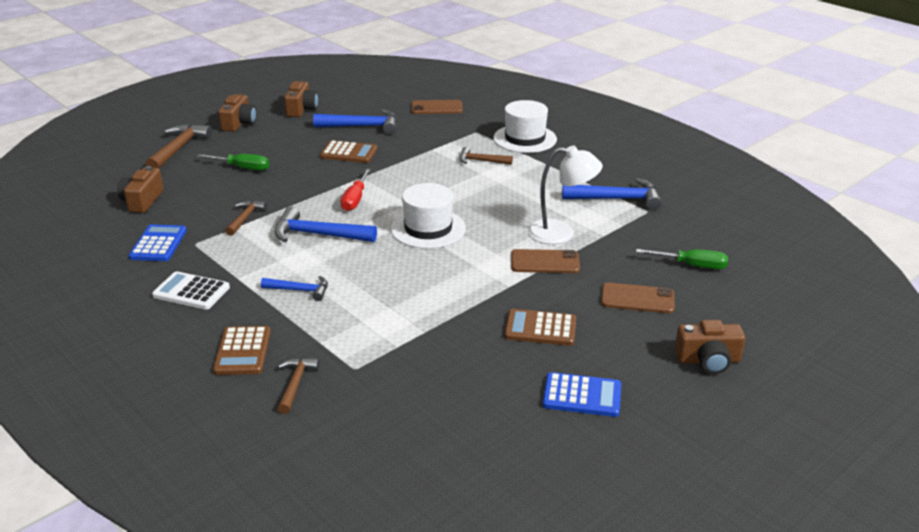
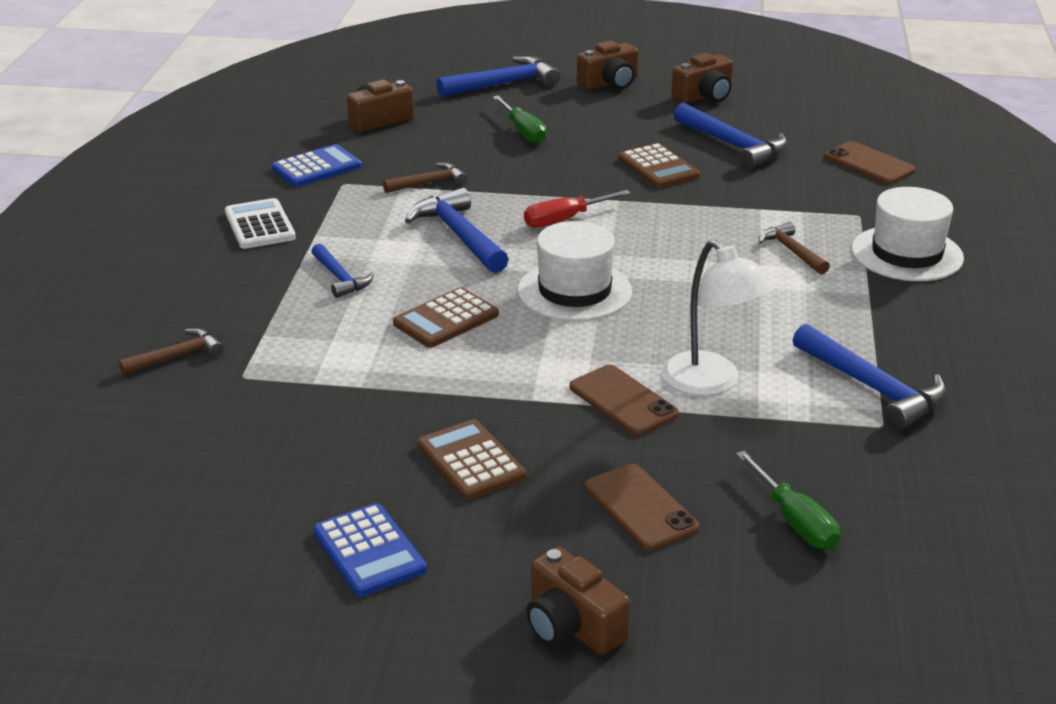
camera: 50 degrees right, 0 degrees up
(178, 149) = (503, 84): brown hammer -> blue hammer
(243, 351) = (196, 301): brown calculator -> brown calculator (446, 319)

